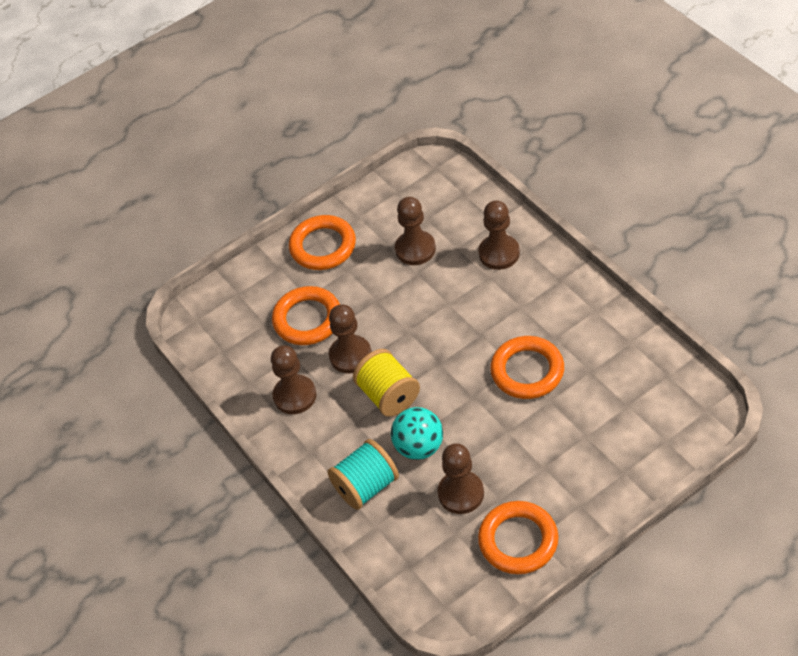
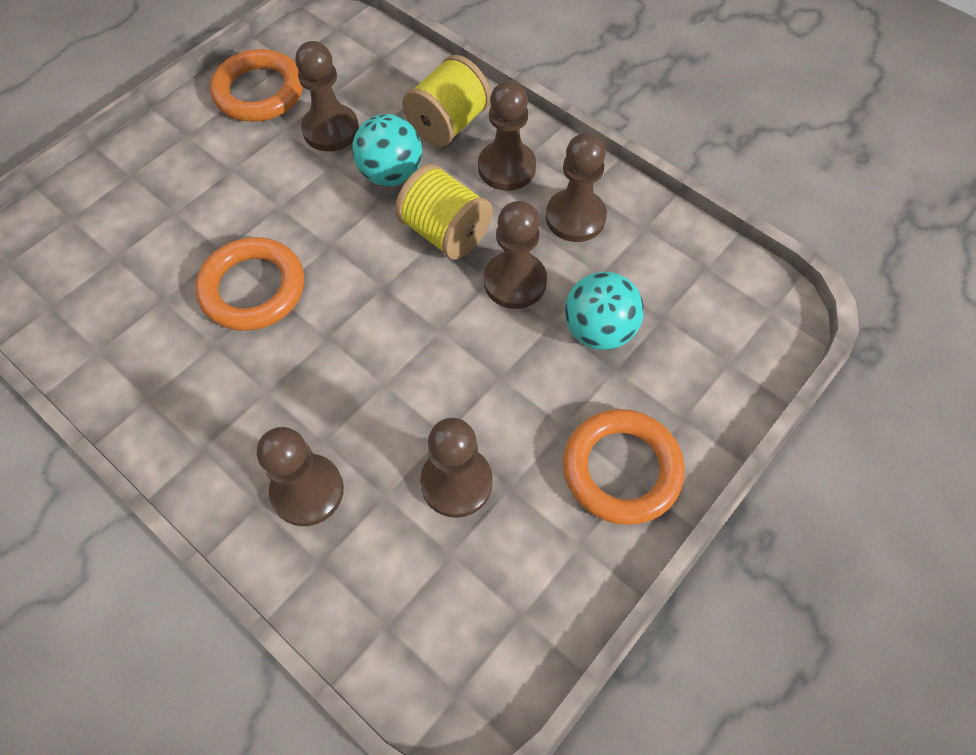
camera: 160 degrees right, 10 degrees up
(307, 319) = (598, 330): orange ring -> turquoise ball
(331, 441) = (506, 168): none -> brown pawn
(366, 486) = (448, 124): turquoise spool -> yellow spool

